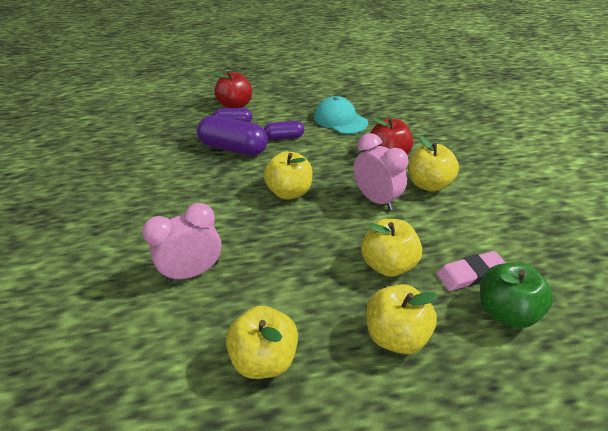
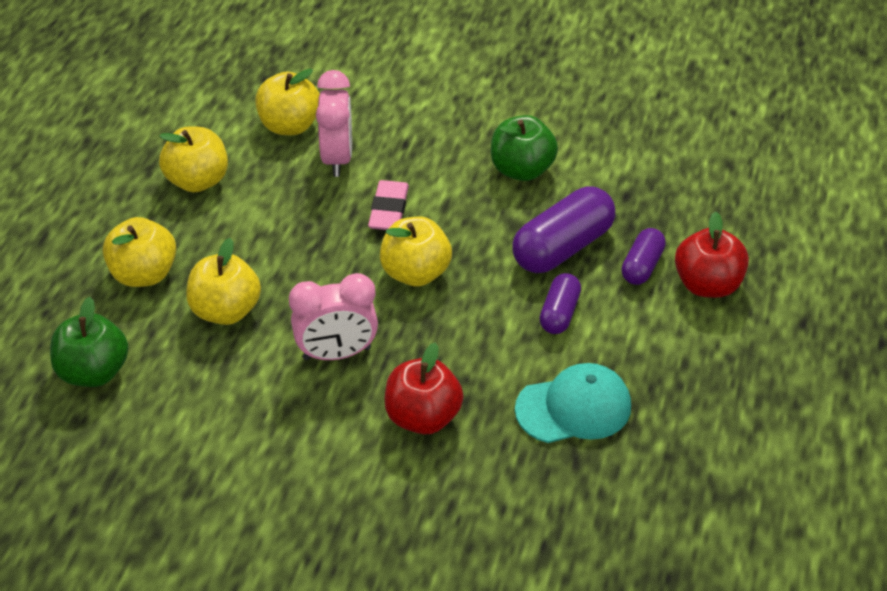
camera: 115 degrees right, 5 degrees up
(171, 180) = (522, 170): none -> green apple
(428, 184) = (325, 429): yellow apple -> yellow apple (290, 125)
(471, 274) = (156, 374): pink eraser -> pink eraser (389, 210)

